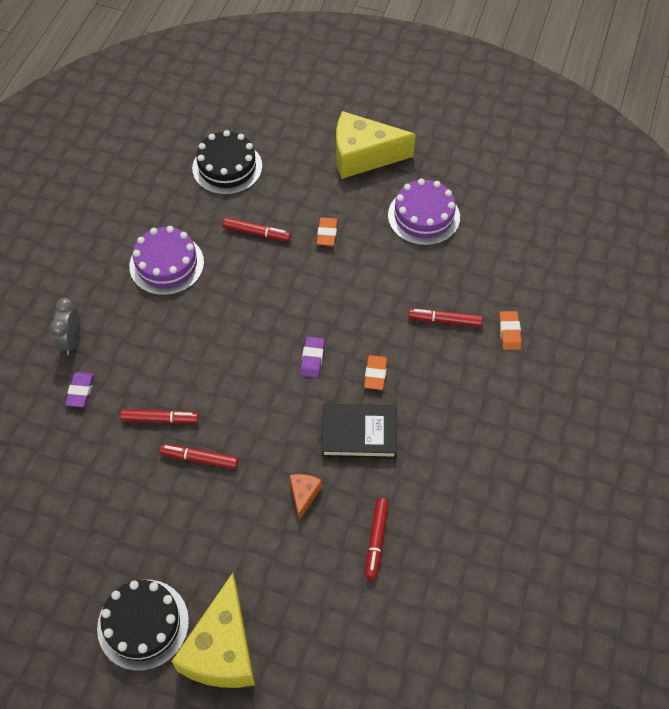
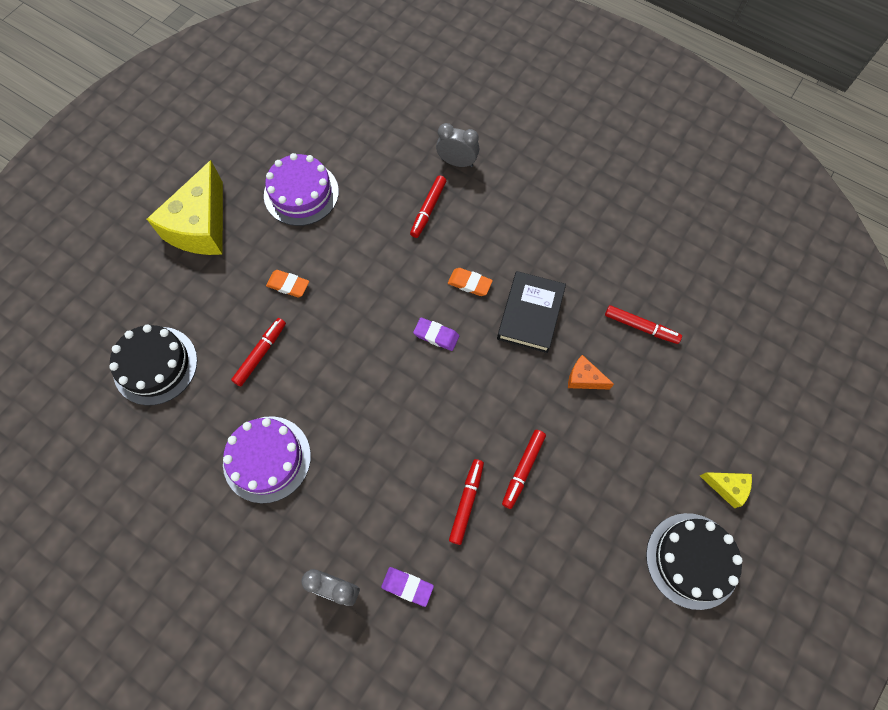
camera: 75 degrees left, 10 degrees up
(222, 649) = (726, 487): yellow cheese -> yellow cheese, size x0.45
(509, 332) = (457, 162): orange eraser -> grey clock

